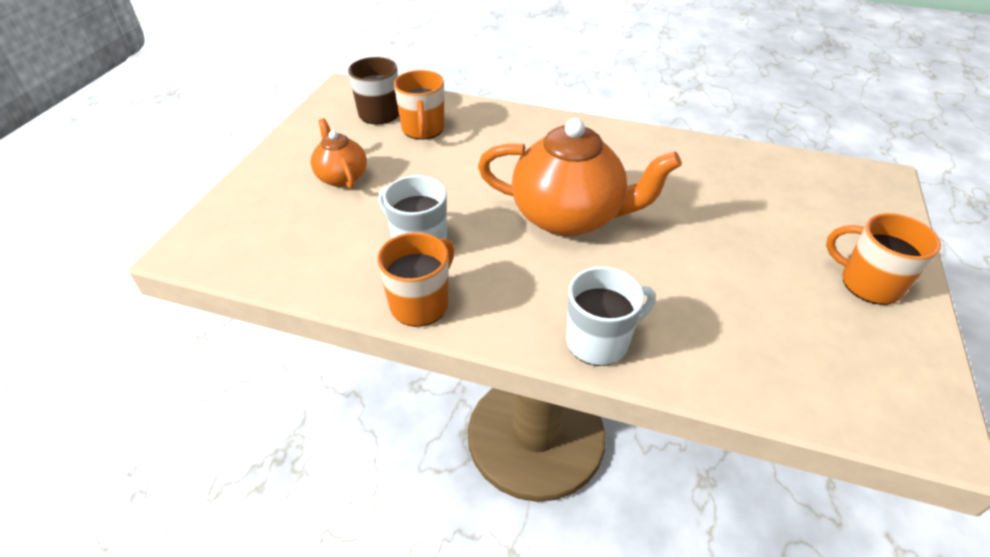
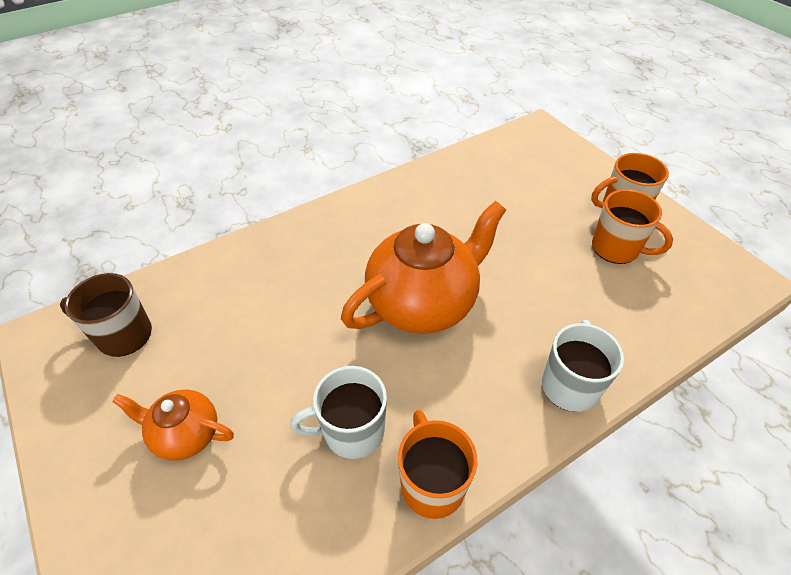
camera: 50 degrees left, 5 degrees up
(423, 129) = (195, 318): orange mug -> orange mug (616, 248)

